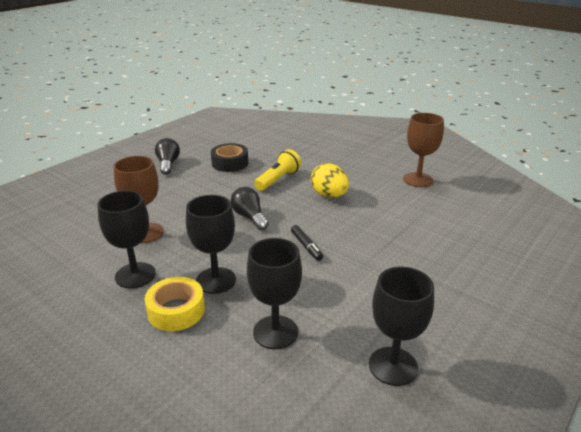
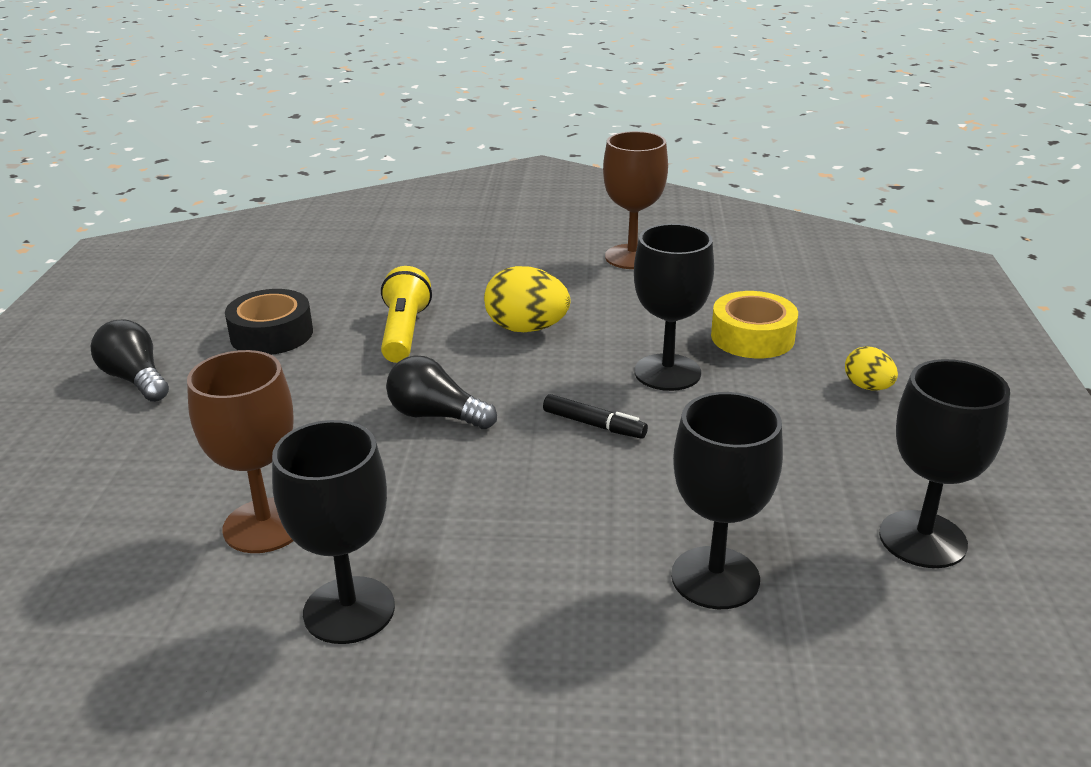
camera: 35 degrees left, 0 degrees up
(176, 311) = (512, 630): yellow tape -> yellow tape (752, 337)
(216, 280) = (515, 546): black goblet -> black goblet (667, 372)
(461, 284) = (867, 387): none -> yellow egg

